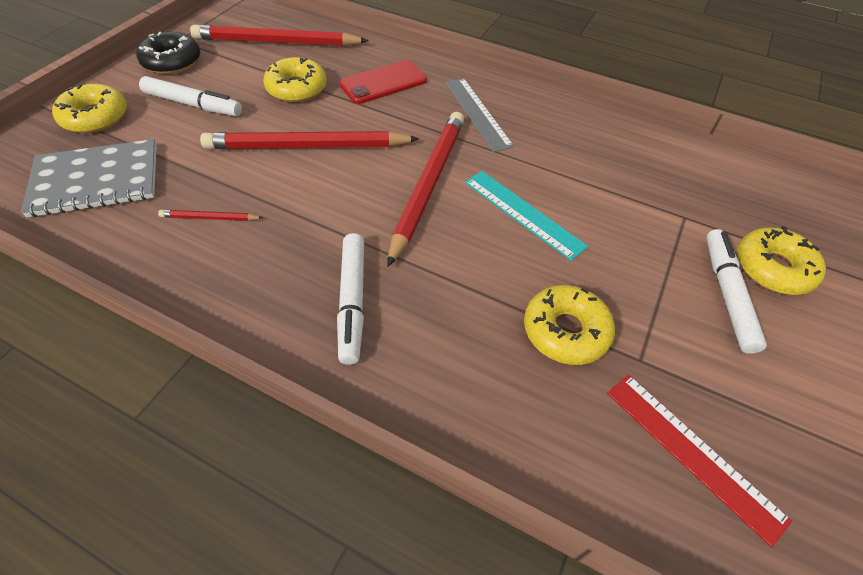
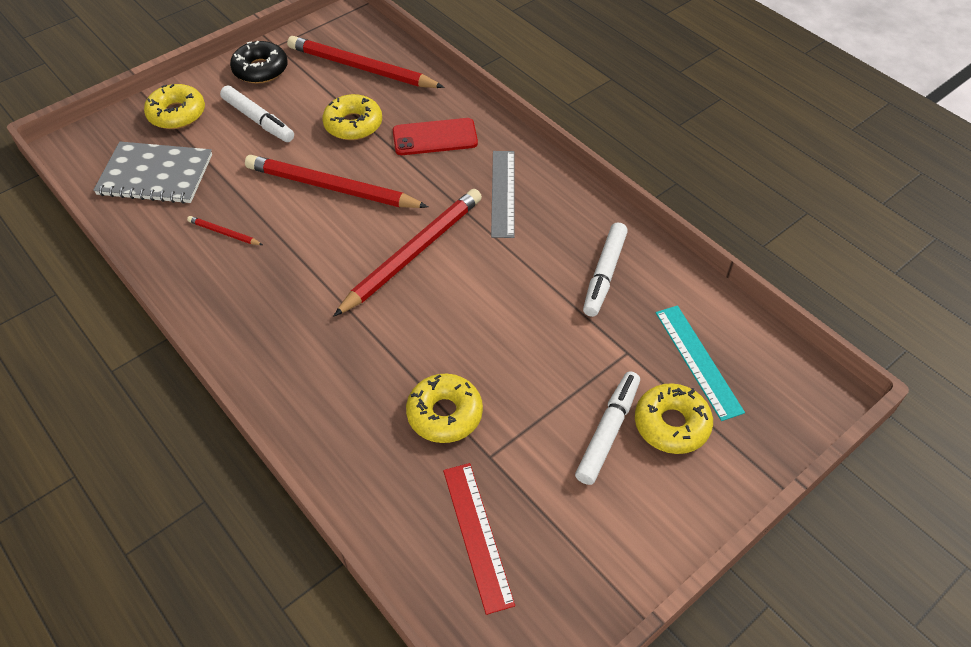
camera: 25 degrees right, 0 degrees up
(352, 301) = (295, 336): white marker -> white marker (604, 274)
(523, 213) = (478, 304): turquoise ruler -> turquoise ruler (698, 361)

